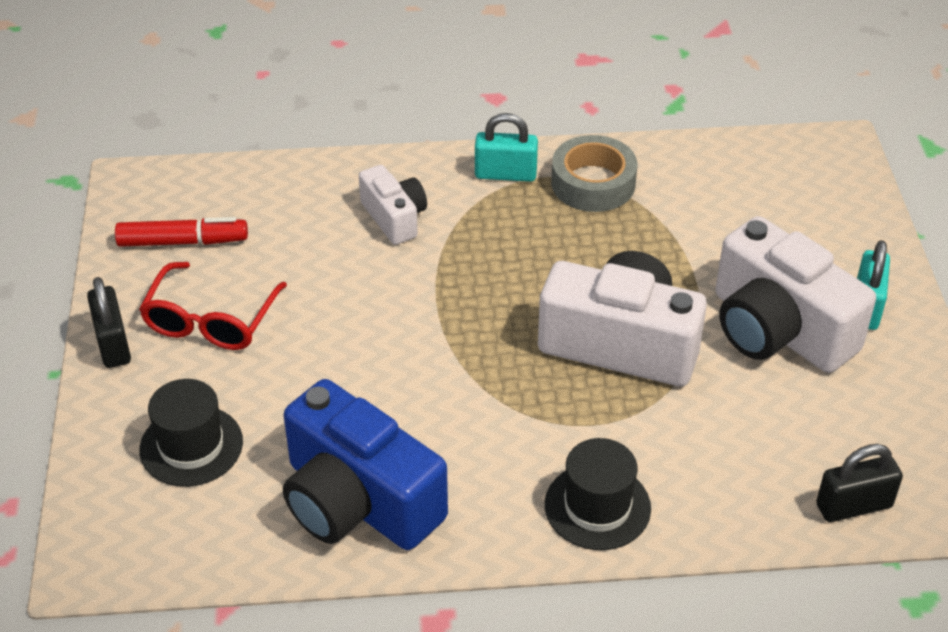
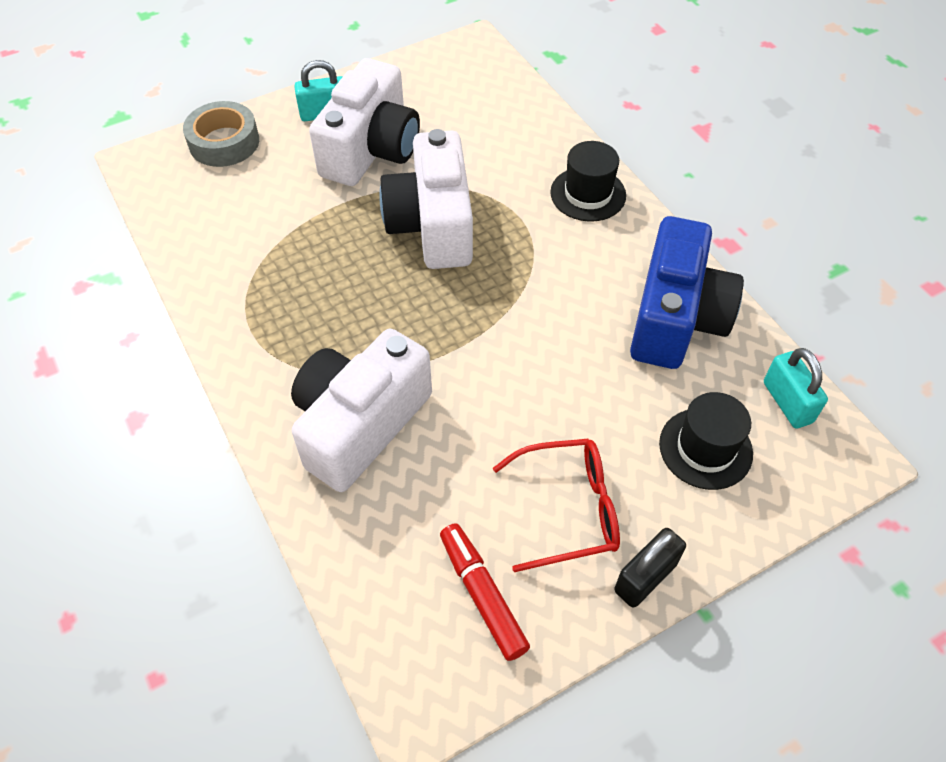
camera: 115 degrees left, 10 degrees up
(394, 218) = (360, 424): white camera -> white camera, size x1.87
(505, 174) = (260, 363): turquoise padlock -> turquoise padlock (787, 402)
(593, 183) = (248, 297): grey tape -> grey tape (224, 142)
(854, 506) = (506, 87): black padlock -> none

